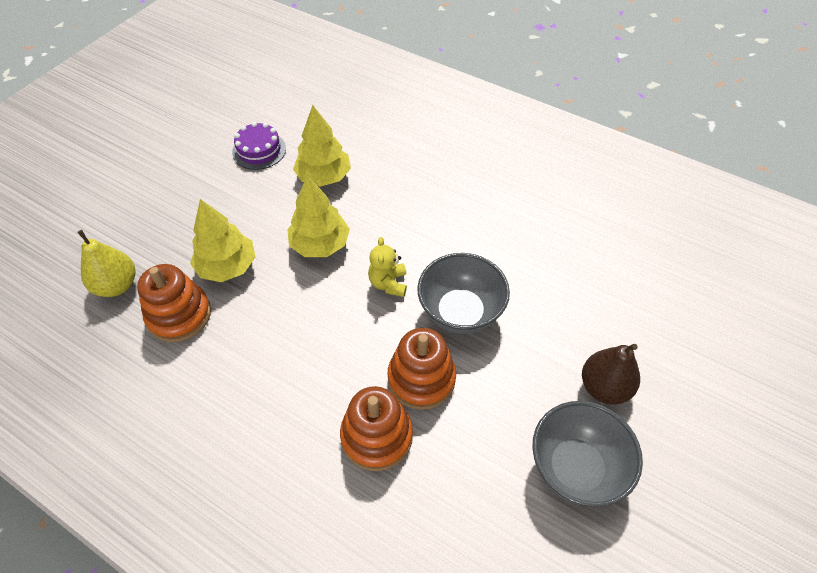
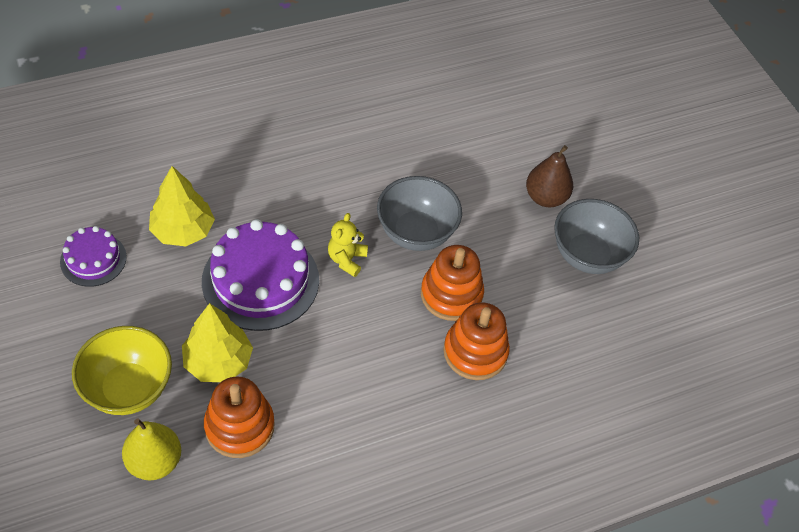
camera: 60 degrees left, 0 degrees up
(168, 233) = (128, 389): none -> yellow bowl
(320, 244) = (260, 280): yellow tree -> purple cake
(388, 283) = (346, 259): yellow teddy bear -> yellow teddy bear turned 75 degrees clockwise

